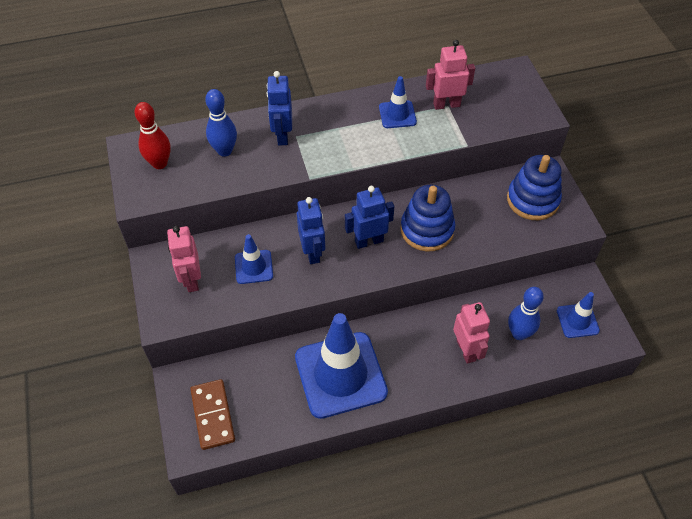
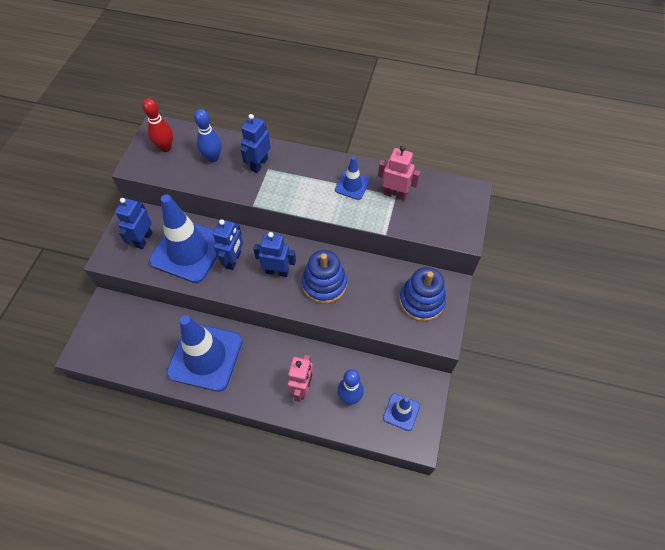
camera: 30 degrees right, 5 degrees up
(191, 280) = (143, 239): pink robot -> blue robot
(213, 415) = (108, 338): brown domino -> none
(253, 267) = (188, 250): blue traffic cone -> blue traffic cone, size x2.12

